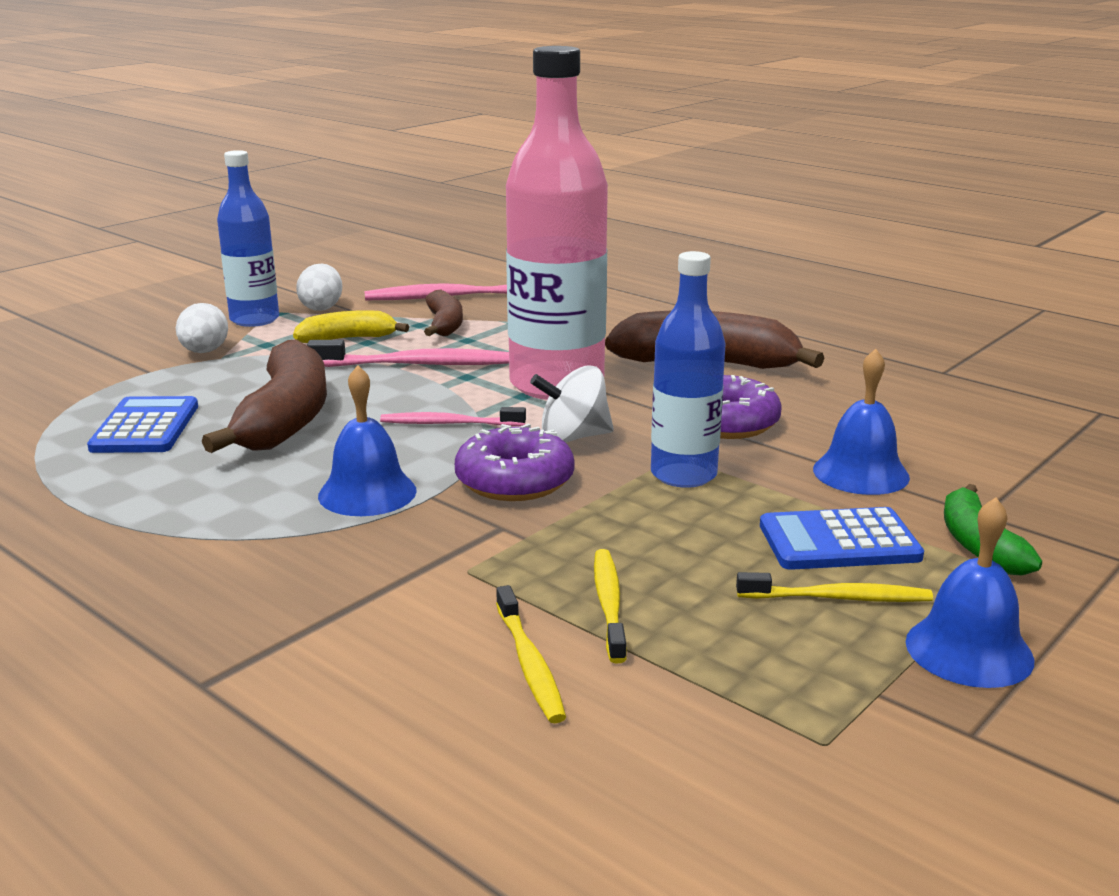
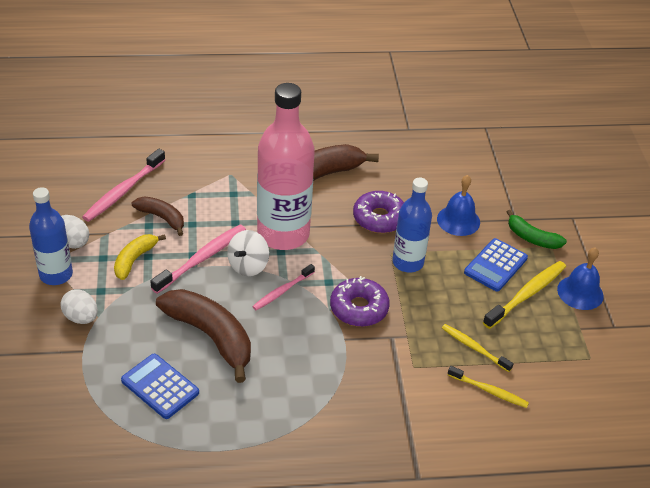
camera: 50 degrees left, 20 degrees up
(367, 493) = (320, 355): blue bell -> none
(573, 437) = (341, 266): white spinning top -> white spinning top (248, 266)
(838, 598) = (526, 294): yellow toothbrush -> yellow toothbrush, size x1.58

